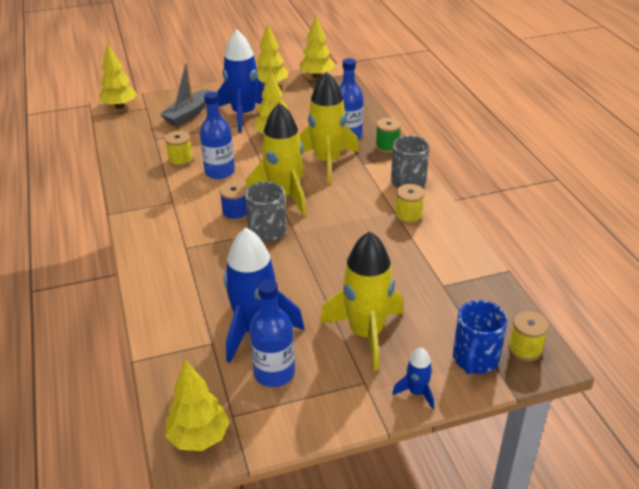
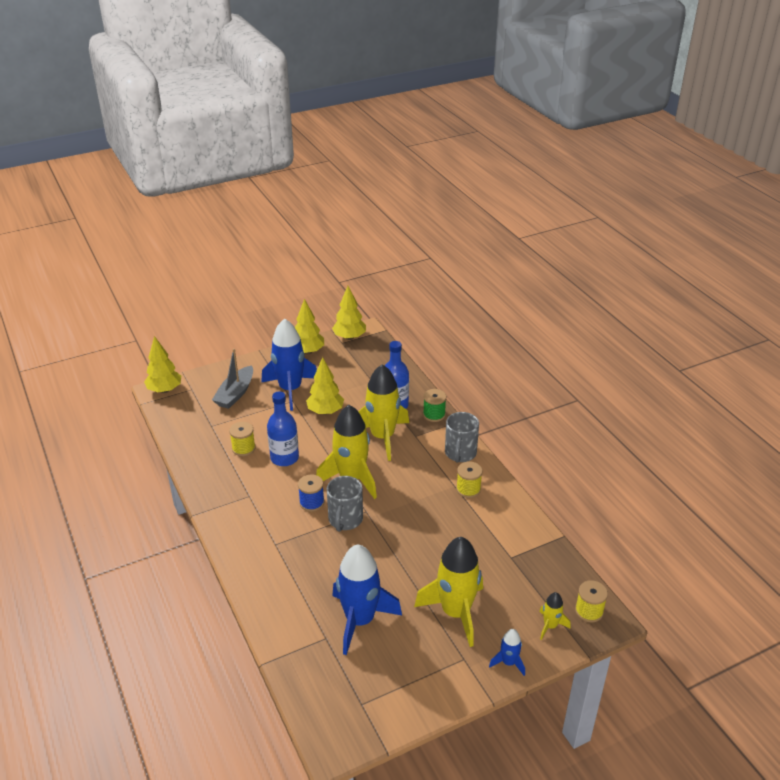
camera: 10 degrees left, 0 degrees up
(199, 438) = (339, 728): yellow tree -> none
(274, 373) = (386, 660): blue bottle -> none
(475, 359) = (550, 626): blue mug -> yellow rocket

